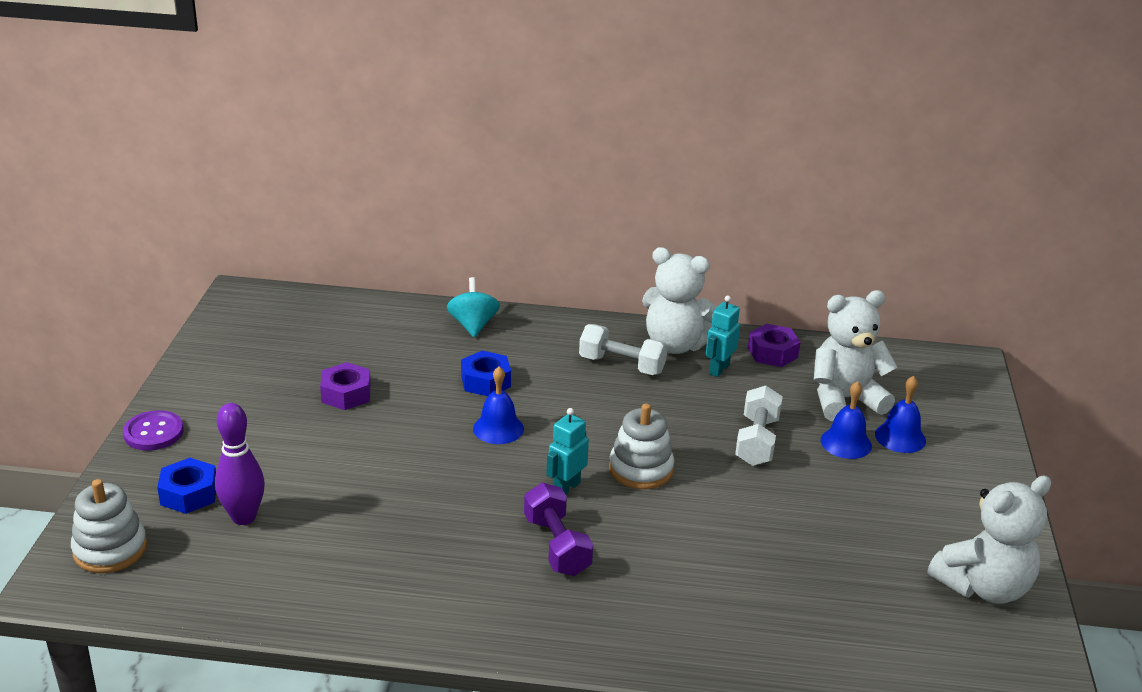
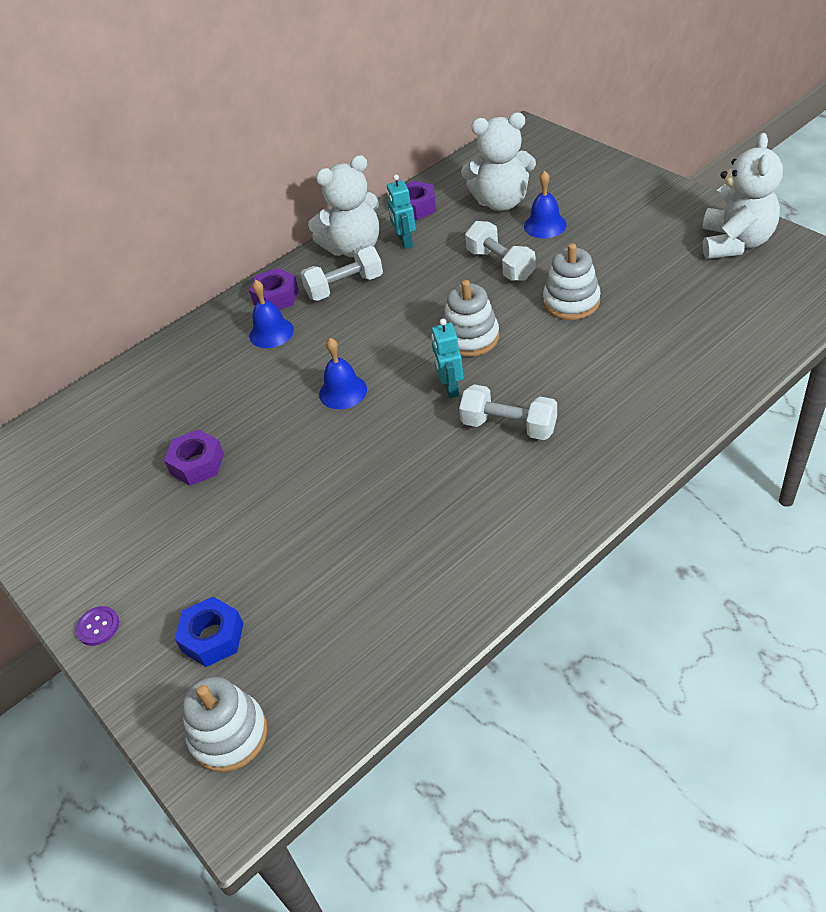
camera: 40 degrees left, 15 degrees up
(153, 432) = (98, 627): purple button -> purple button, size x0.66
(244, 517) = (284, 610): purple bowling pin -> none
(473, 325) = (201, 343): turquoise spinning top -> none
(485, 381) = (278, 370): blue nut -> none
(557, 546) = (509, 426): purple dumbbell -> white dumbbell
(567, 335) = (276, 297): none -> purple nut
(759, 510) = (571, 302): none -> white stacking toy
(844, 399) = (501, 202): white teddy bear -> white teddy bear turned 120 degrees counterclockwise
(900, 437) = (564, 199): blue bell -> blue bell (271, 333)

